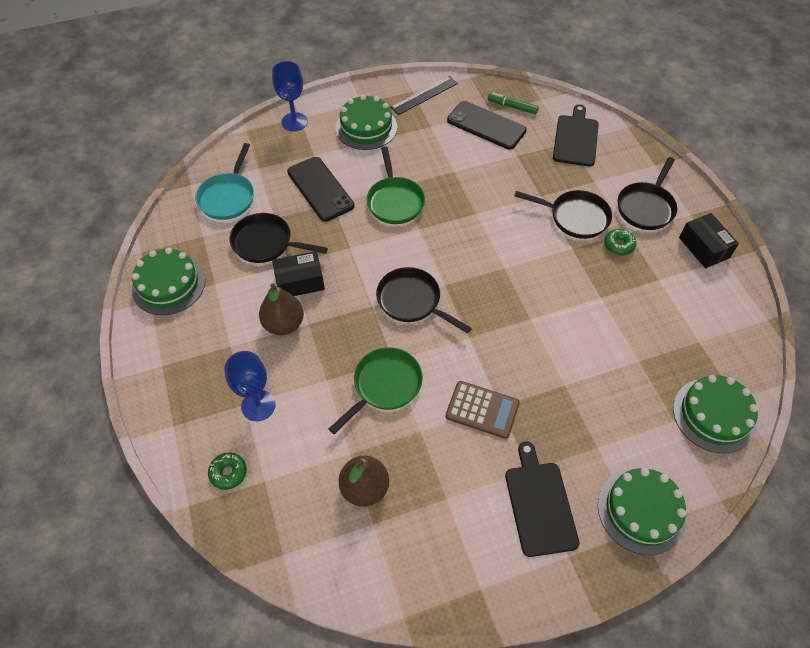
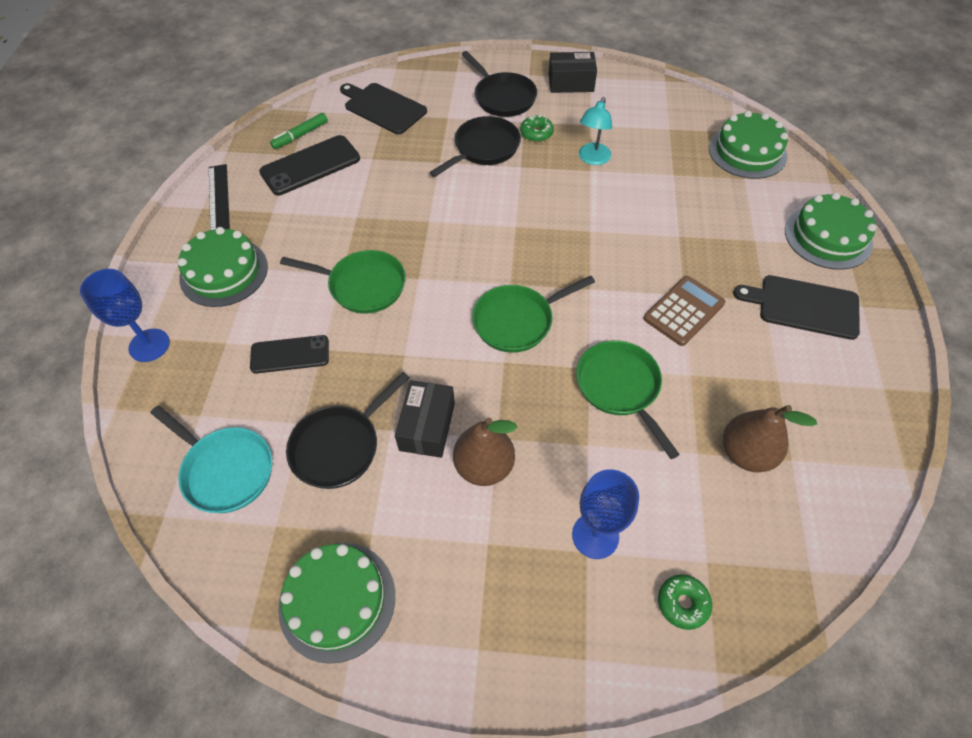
camera: 65 degrees left, 0 degrees up
(320, 189) = (290, 354): black phone -> black phone, size x0.67
(412, 301) = (518, 321): black pan -> green pan
(615, 294) = (592, 159): none -> turquoise lamp

